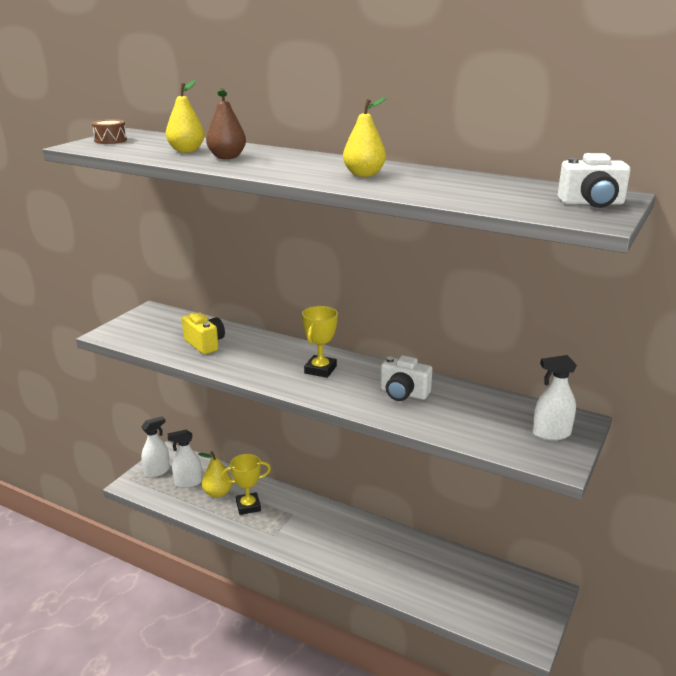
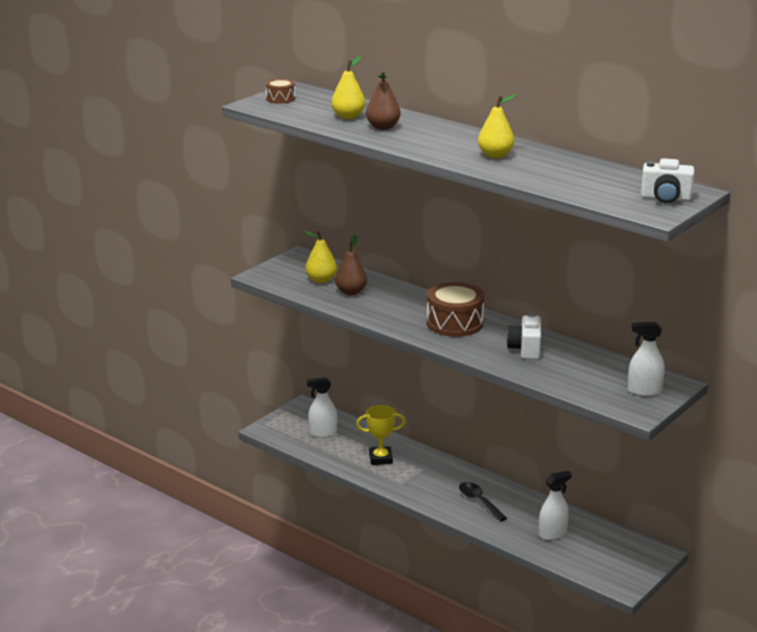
camera: 10 degrees right, 0 degrees up
(157, 471) = (292, 420): white spray bottle -> white spray bottle (552, 534)
(205, 344) = (351, 292): yellow camera -> brown pear
(217, 493) = (351, 445): yellow pear -> yellow pear (321, 280)
(320, 370) = (454, 323): yellow trophy -> brown drum
(354, 547) = (479, 501): none -> black spoon
(403, 393) = (525, 349): white camera -> white camera turned 60 degrees clockwise

